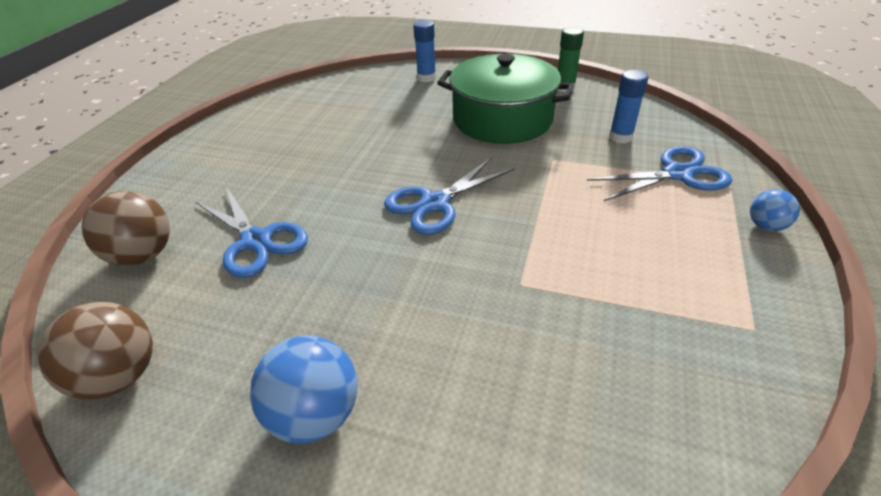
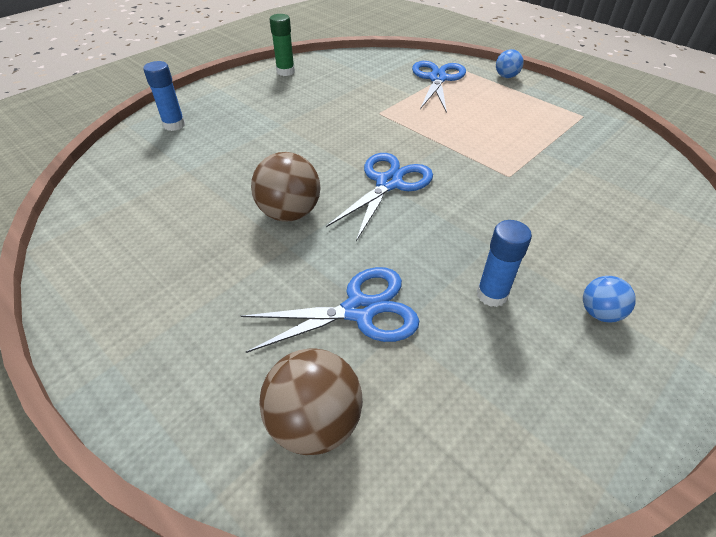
camera: 65 degrees left, 5 degrees up
(120, 376) = (514, 457): brown ball -> brown ball (289, 213)
(315, 414) = (599, 313): blue ball -> blue ball, size x0.57
(435, 203) = (388, 183): blue scissors -> blue scissors turned 135 degrees counterclockwise
(502, 119) = (299, 113): green pot -> none
(620, 137) = (378, 79): blue glue stick -> blue glue stick (492, 294)

